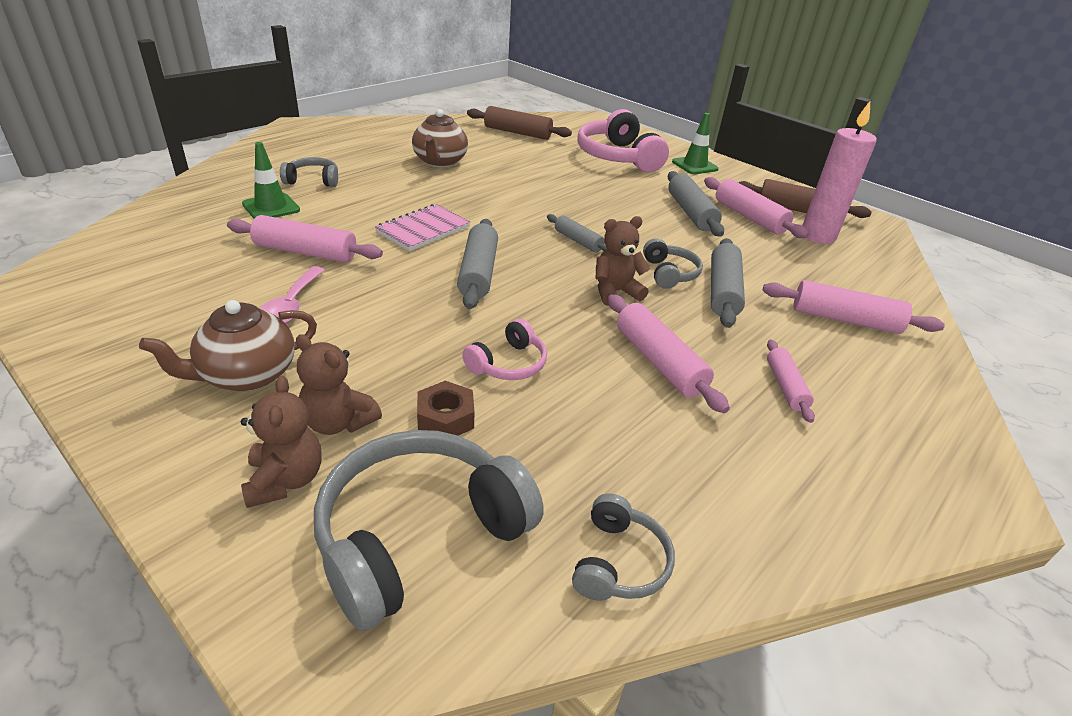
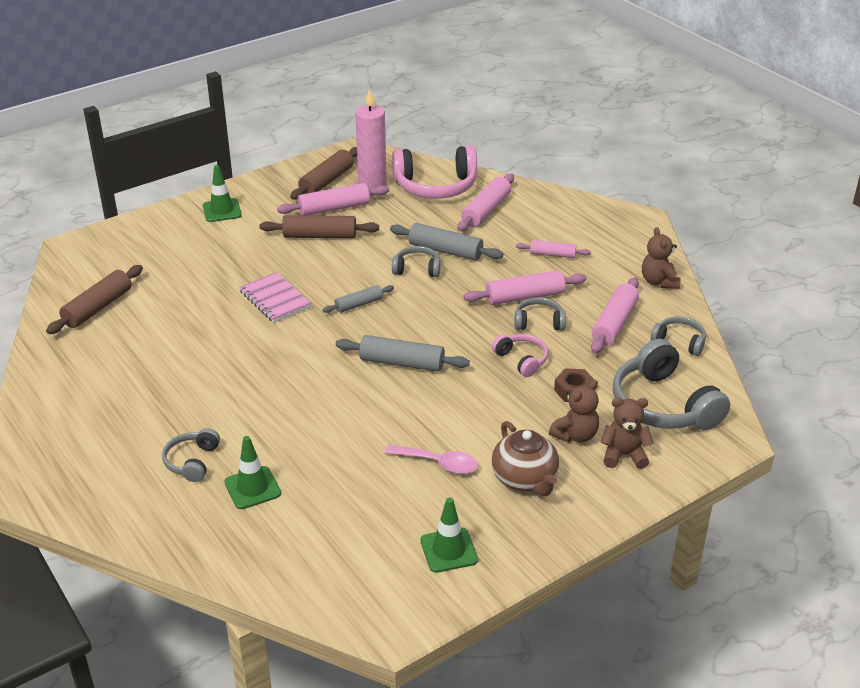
camera: 75 degrees left, 0 degrees up
(132, 320) = (449, 550): none -> green traffic cone
(306, 252) = (351, 459): pink rolling pin -> pink rolling pin (614, 323)
(423, 229) = (321, 388): pink notebook -> pink notebook (275, 299)
(440, 162) = (167, 370): brown teapot -> none
(603, 377) = (539, 322): none -> grey headphones
(615, 292) = (439, 299): brown teddy bear -> brown teddy bear (659, 282)
(618, 157) = (188, 252): pink headphones -> pink headphones (435, 186)
(691, 213) = (320, 236): grey rolling pin -> brown rolling pin

